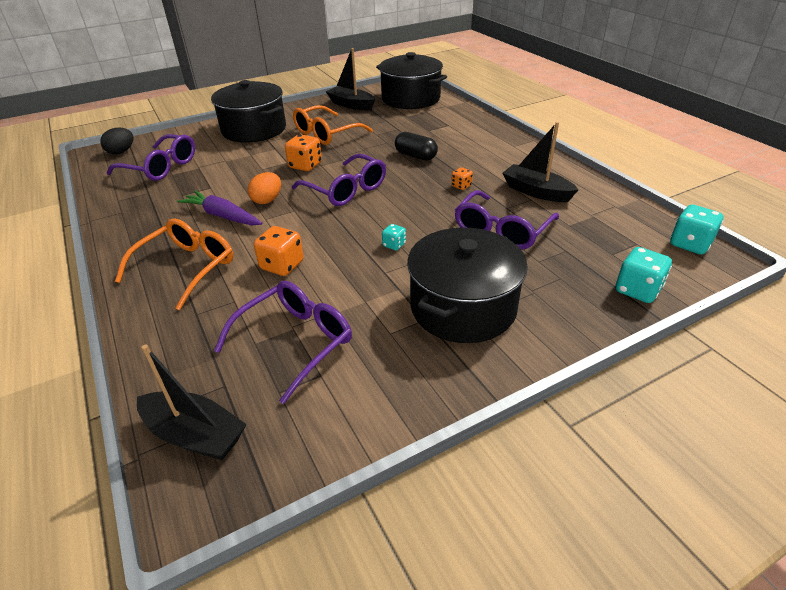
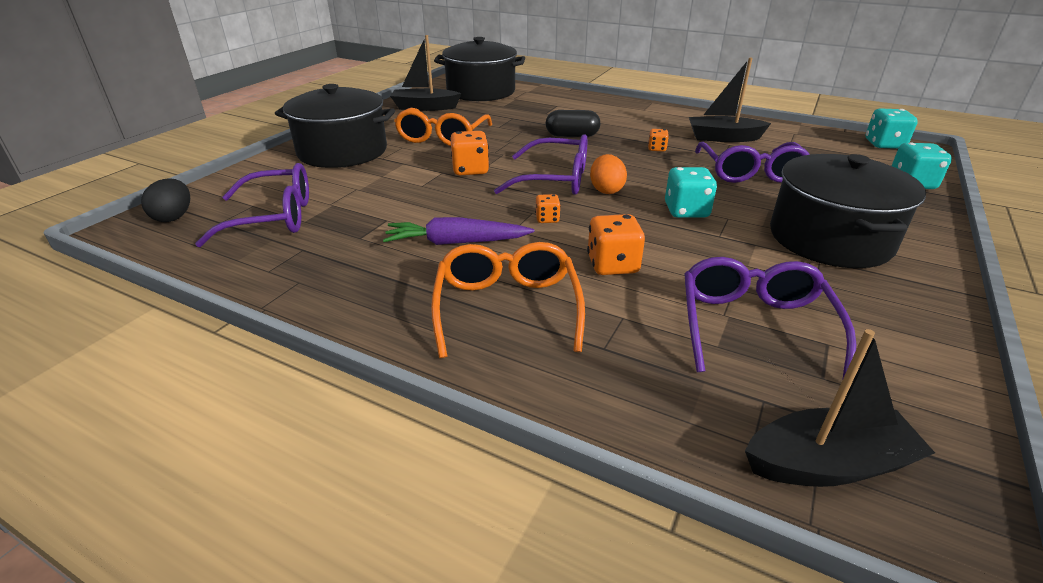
camera: 35 degrees left, 5 degrees down
(267, 200) = (484, 212): orange egg -> orange egg (606, 190)
(295, 218) = (547, 219): none -> orange dice
(394, 245) = (686, 211): turquoise dice -> turquoise dice, size x1.80

